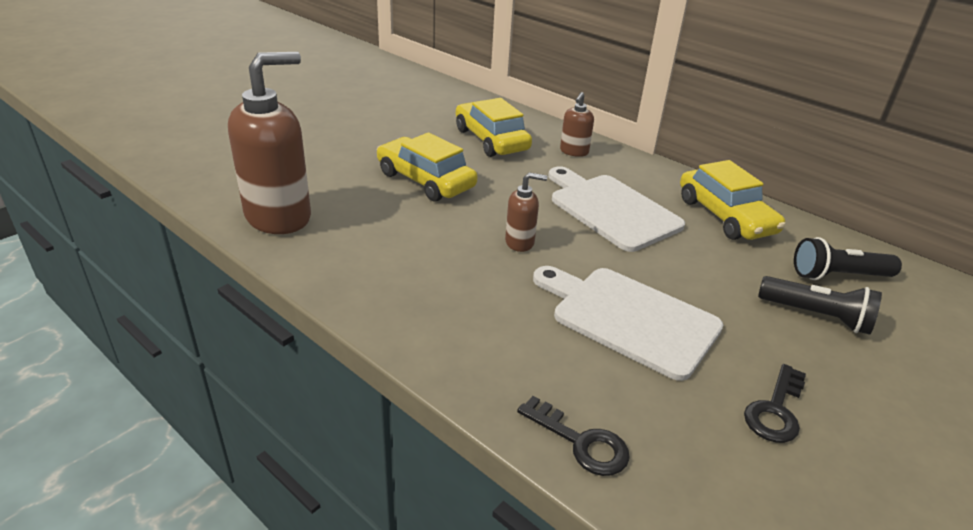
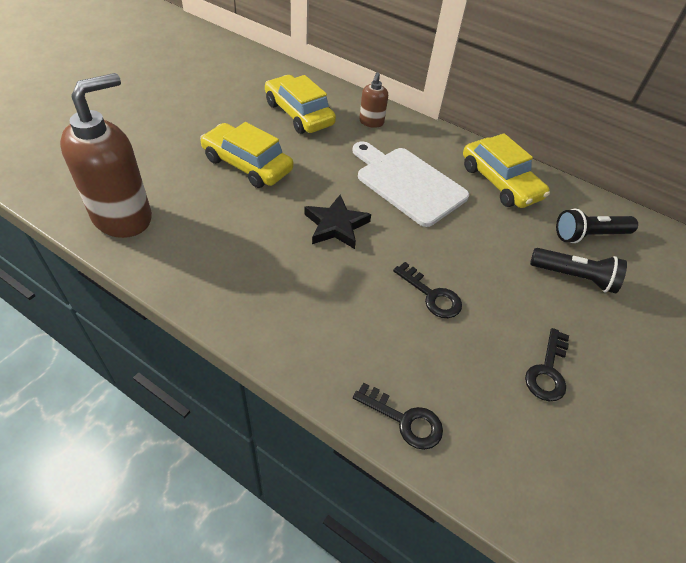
camera: 10 degrees left, 15 degrees up
(520, 242) = (336, 226): brown soap dispenser -> black star
(629, 318) = (431, 295): white cutting board -> black key

